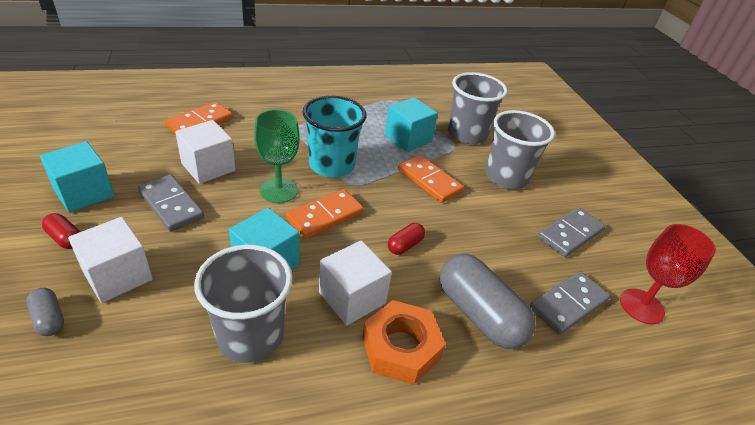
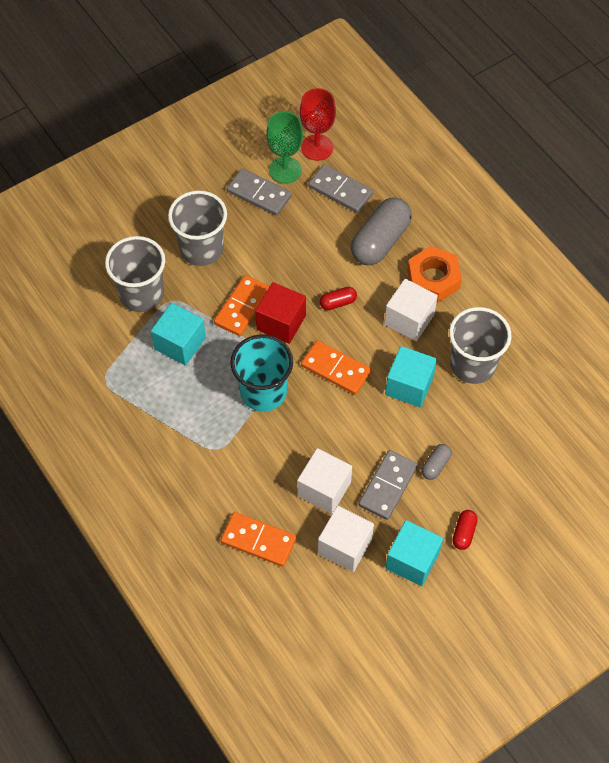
camera: 105 degrees left, 20 degrees up
(49, 319) = (528, 486): grey capsule -> grey capsule (435, 465)
(118, 276) = (474, 472): white cube -> white cube (345, 546)
(278, 190) = (323, 417): green goblet -> green goblet (285, 170)
(400, 198) = (281, 322): none -> red cube
(405, 245) = (338, 302): red capsule -> red capsule turned 45 degrees counterclockwise

